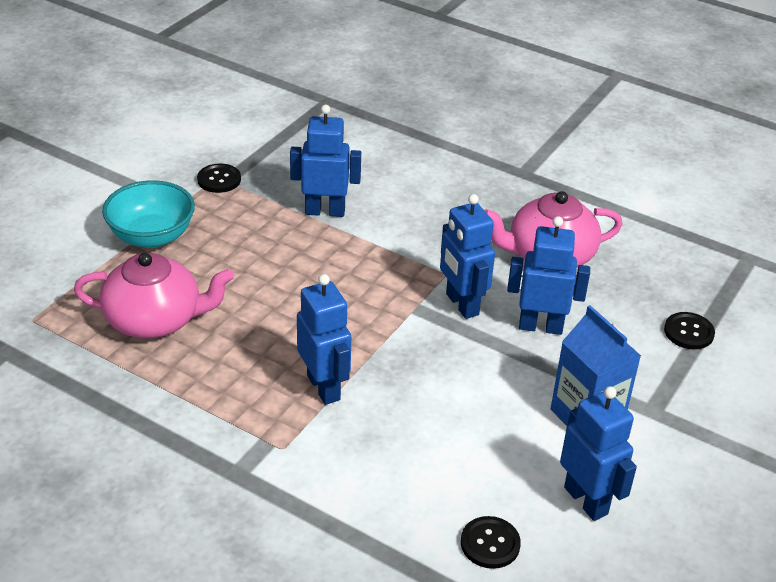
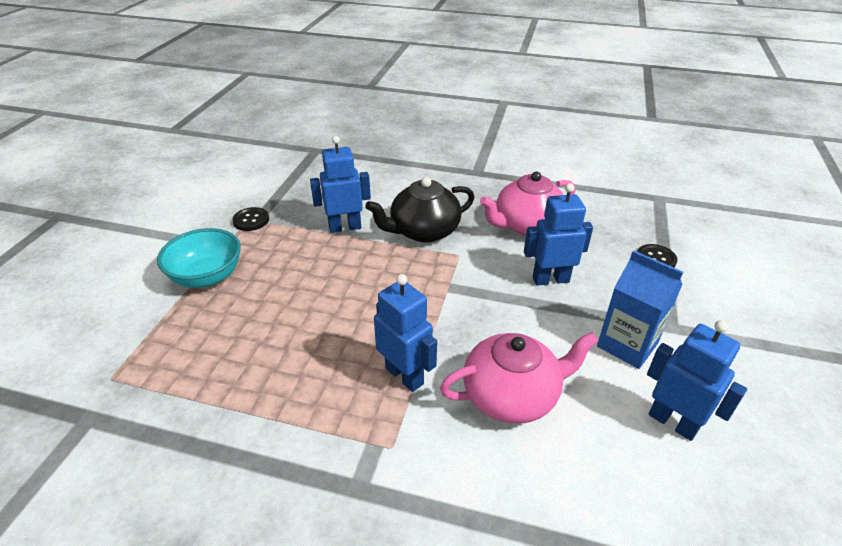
camera: 15 degrees left, 0 degrees up
(155, 320) = (231, 350): pink teapot -> pink teapot (512, 395)
(417, 236) = (423, 231): none -> black teapot
(461, 304) = (483, 276): blue robot -> none
(490, 544) = (621, 493): black button -> none

